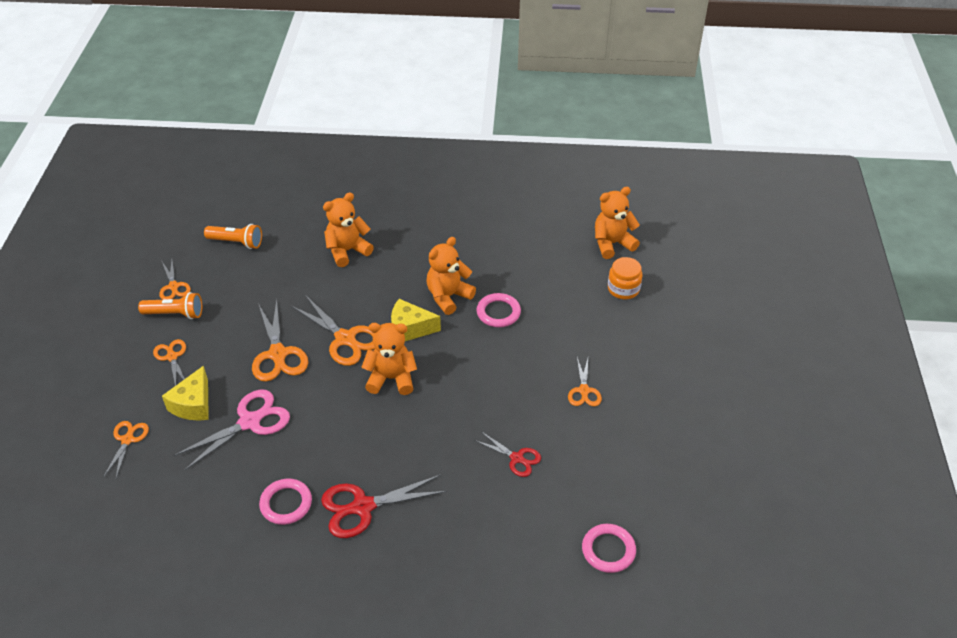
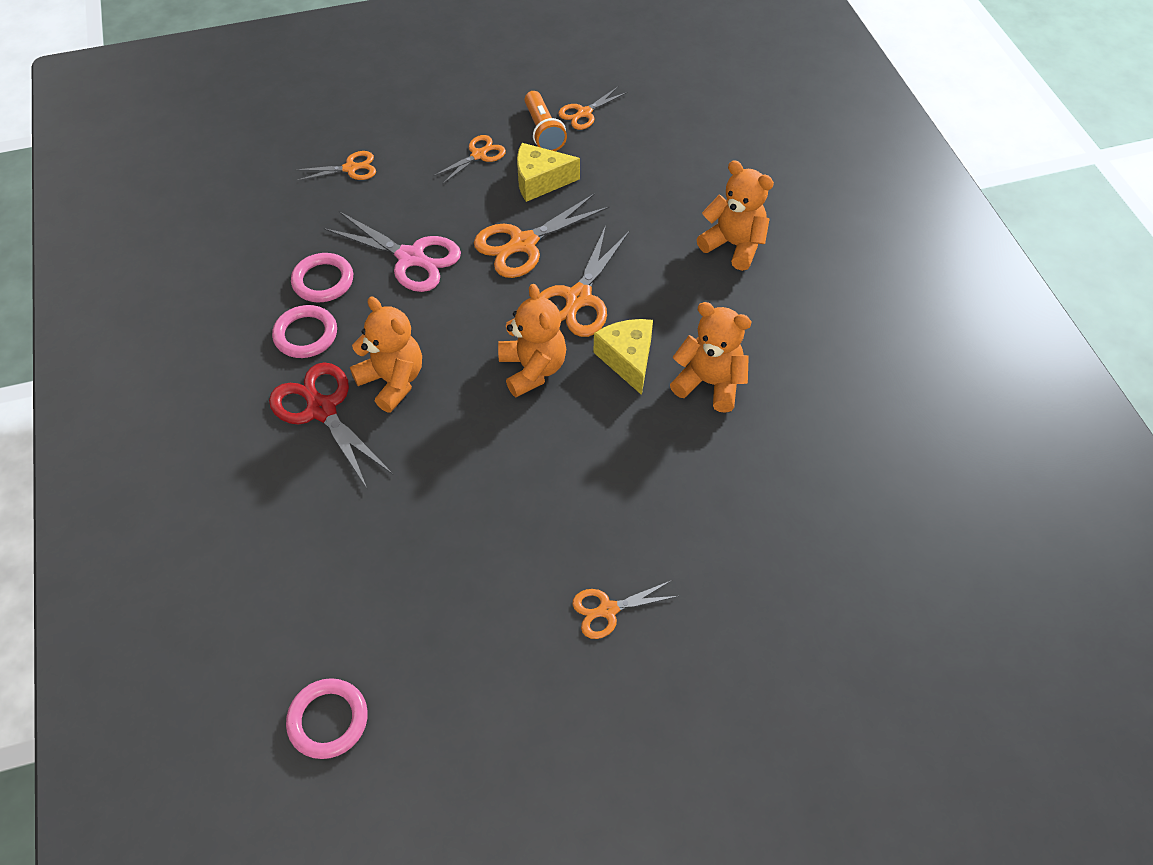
camera: 70 degrees right, 10 degrees up
(193, 404) = (417, 200): yellow cheese -> yellow cheese (540, 181)
(236, 242) = (685, 136): orange flashlight -> none
(498, 312) = (710, 453): pink ring -> pink ring (323, 281)
(516, 458) = (451, 556): red scissors -> none
(612, 244) = (947, 567): orange teddy bear -> orange teddy bear (393, 381)
(623, 289) = (851, 611): orange jar -> none

